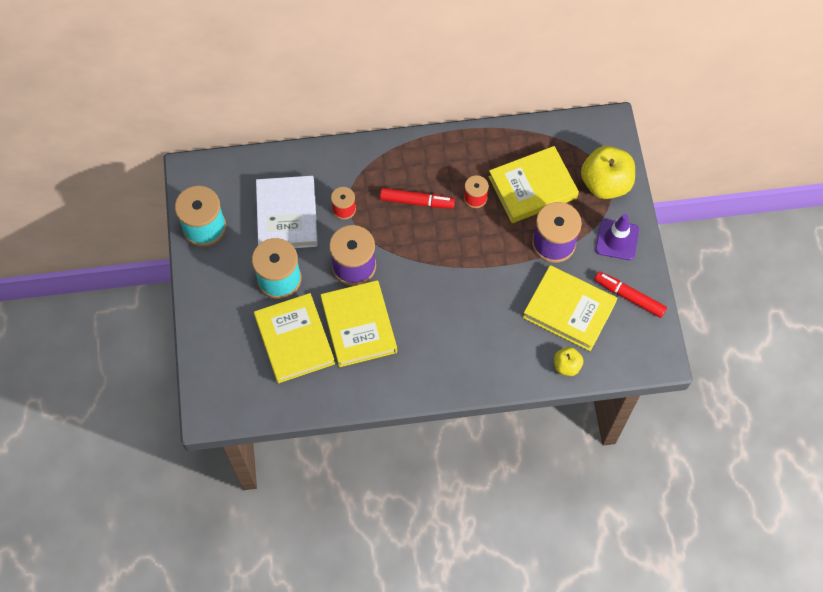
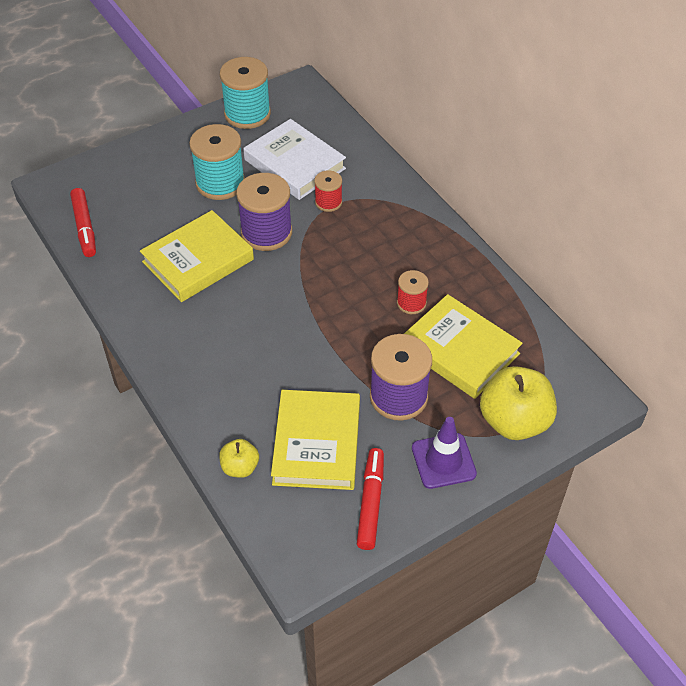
camera: 65 degrees right, 15 degrees down
(287, 216) = (294, 164): white book -> white book turned 75 degrees clockwise
(294, 340) = (157, 218): yellow book -> none
(417, 201) = (374, 255): red marker -> red marker (85, 227)

